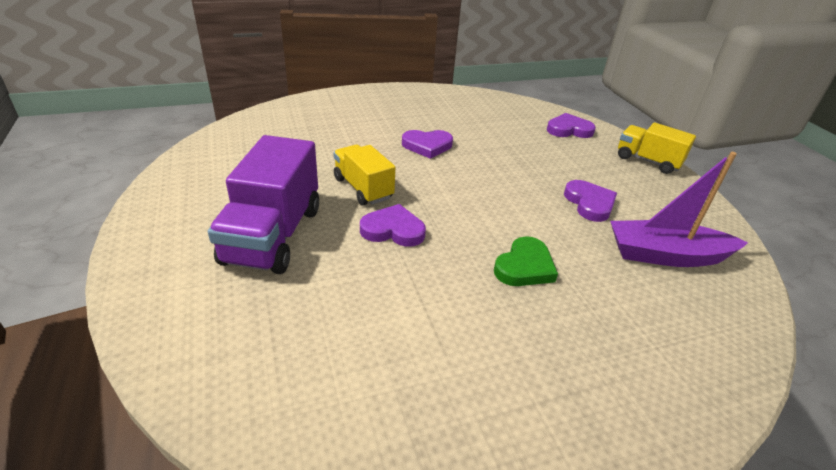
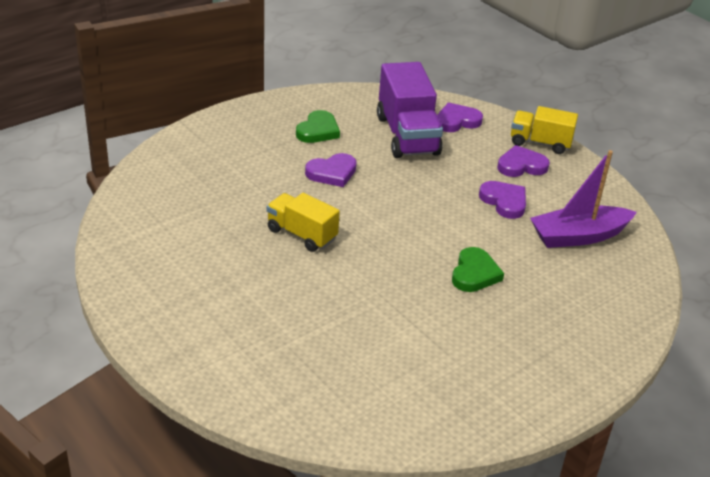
camera: 20 degrees left, 0 degrees up
(273, 235) = (256, 298): purple truck -> purple truck (407, 135)
(393, 230) = (353, 268): purple heart -> purple heart (521, 166)
(435, 114) = (318, 131): none -> green heart

